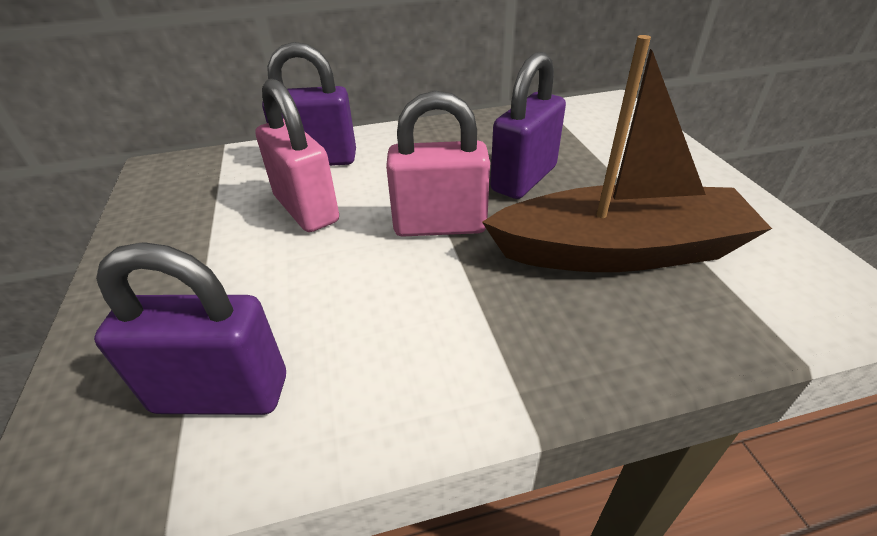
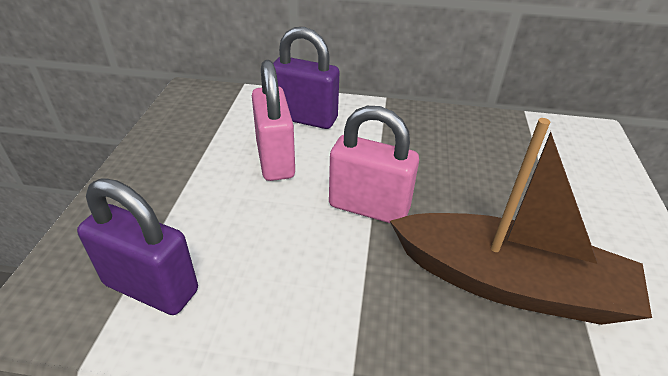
camera: 20 degrees right, 0 degrees up
(524, 179) = (464, 186): purple padlock -> none

